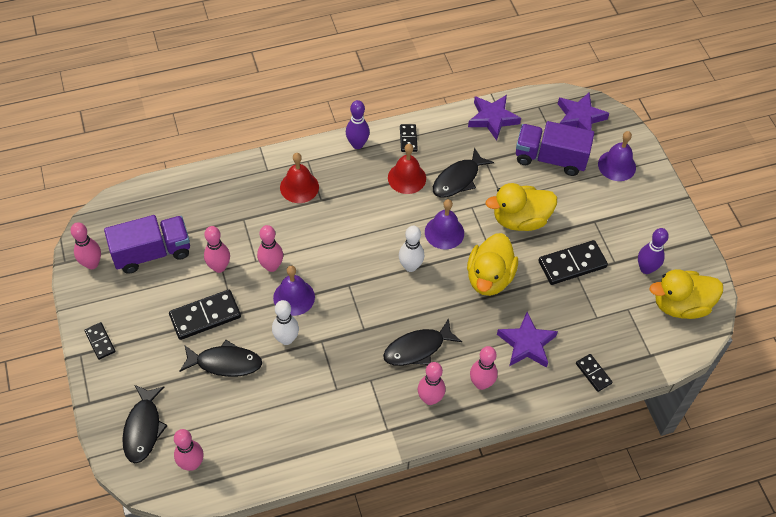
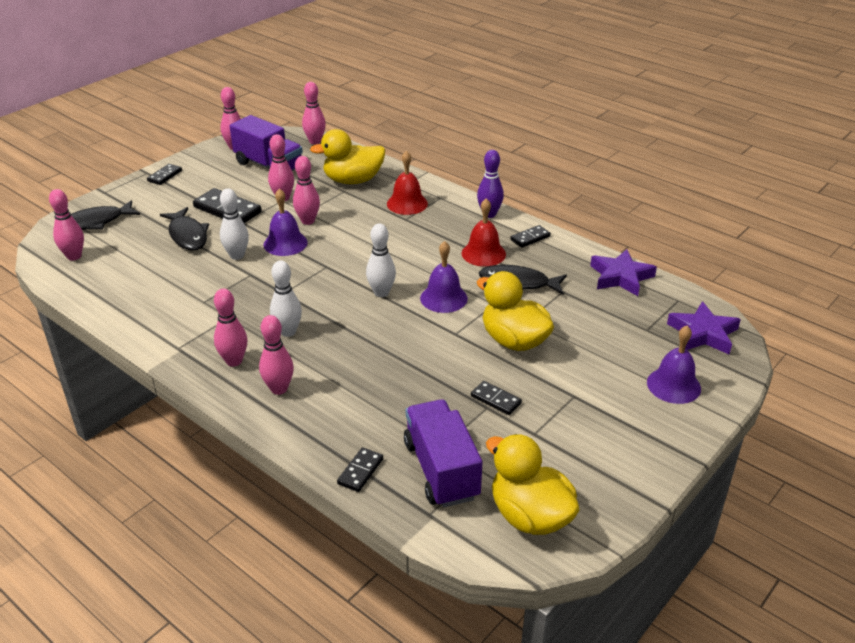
camera: 60 degrees right, 20 degrees down
(137, 198) = (315, 141): none -> pink bowling pin
(417, 348) = (288, 332): black fish -> white bowling pin
(489, 278) = (417, 347): yellow duck -> yellow duck (353, 180)
(526, 344) = (356, 403): purple star -> none
(550, 158) = (620, 332): purple truck -> purple truck (441, 470)
(572, 264) = (496, 399): black domino -> black domino, size x0.56
(646, 268) = (553, 463): purple bowling pin -> none

